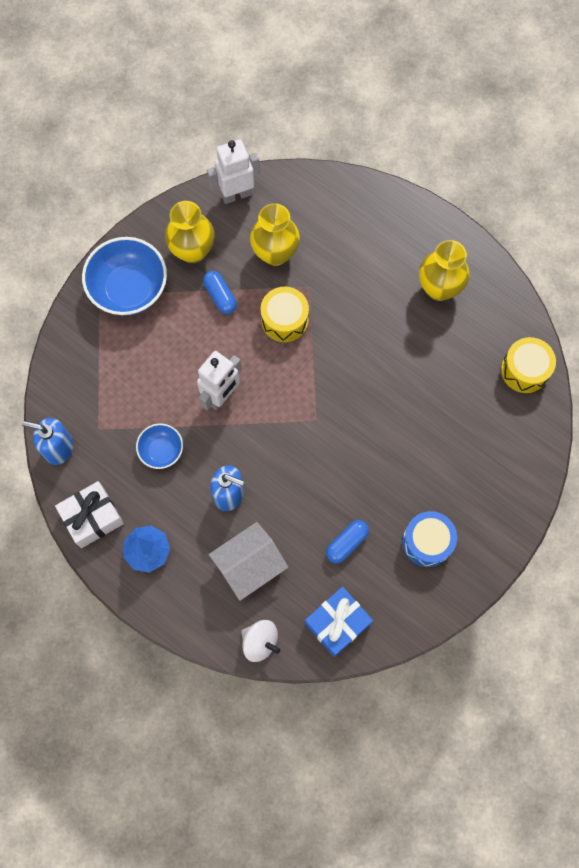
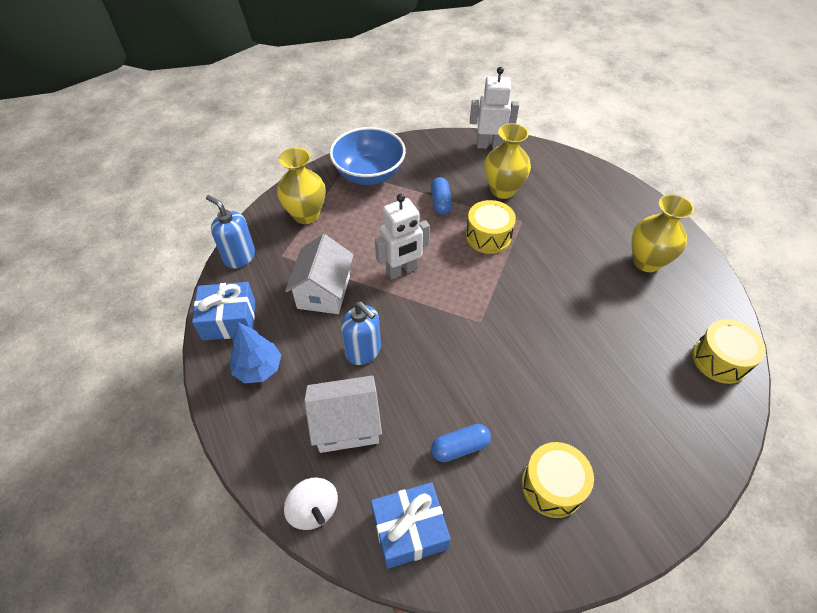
camera: 25 degrees right, 20 degrees down
(92, 518) = (229, 320): white gift -> blue gift
(161, 450) = (324, 292): blue bowl -> white house
(192, 251) = (434, 167): yellow vase -> yellow vase (306, 215)
(427, 542) = (552, 486): blue drum -> yellow drum

